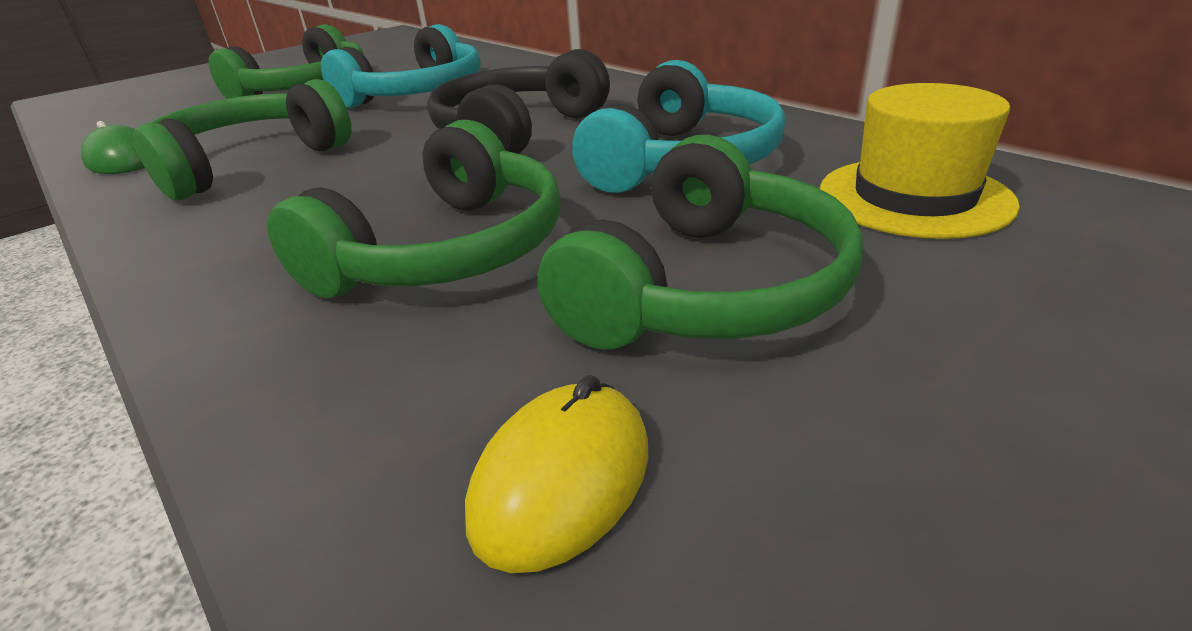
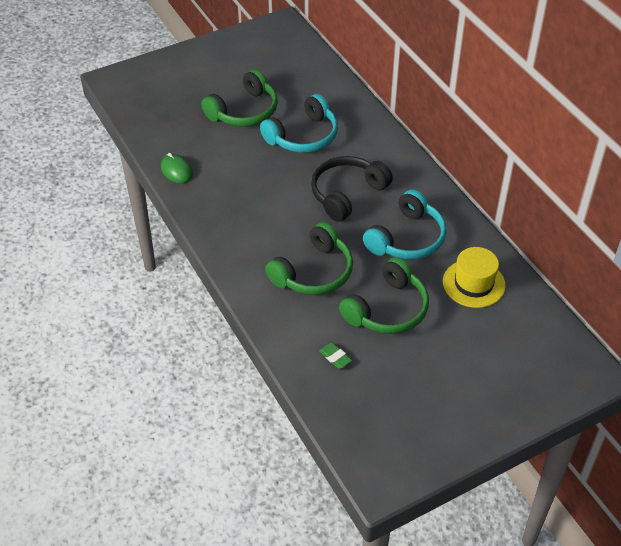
camera: 10 degrees right, 15 degrees up
(248, 163) = (233, 189): green headphones -> none
(561, 479) = (335, 357): yellow mouse -> green eraser

